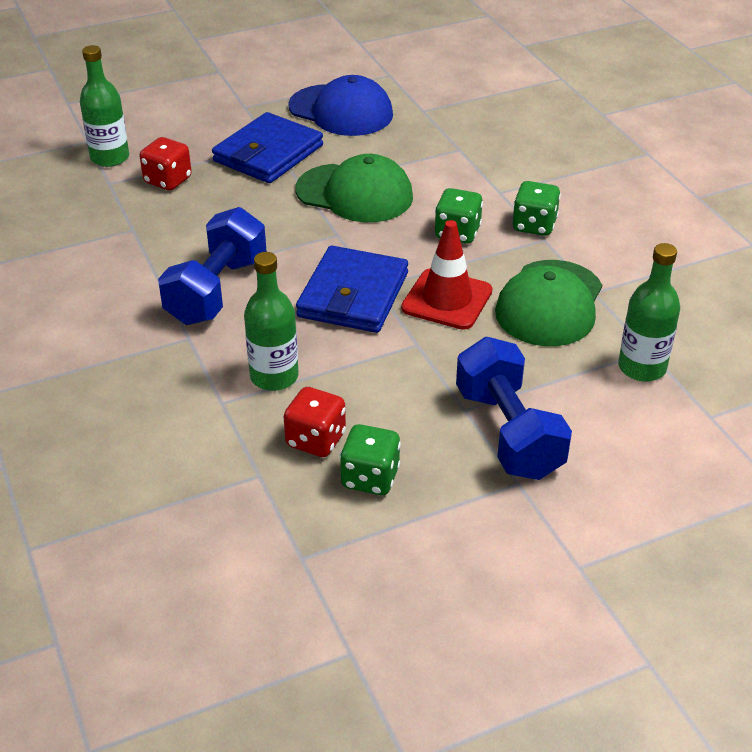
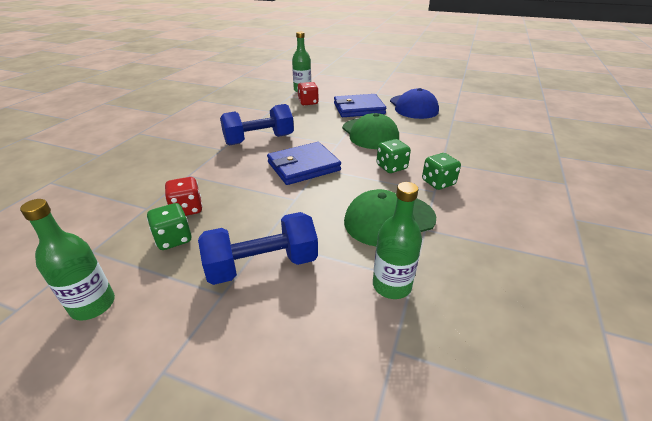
camera: 45 degrees right, 5 degrees down
(274, 376) = (220, 177): green bottle -> green bottle (93, 305)
(447, 299) = (340, 189): red traffic cone -> none
(508, 433) = (262, 265): blue dumbbell -> blue dumbbell turned 45 degrees clockwise

